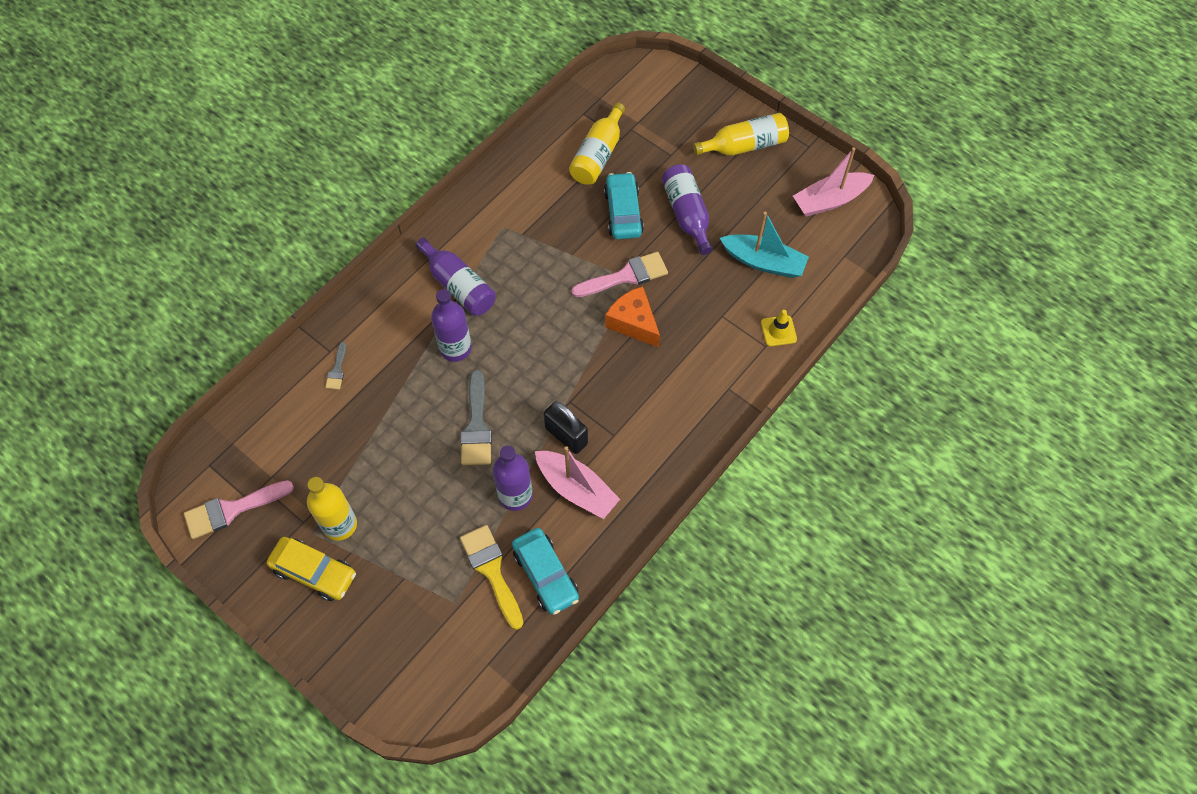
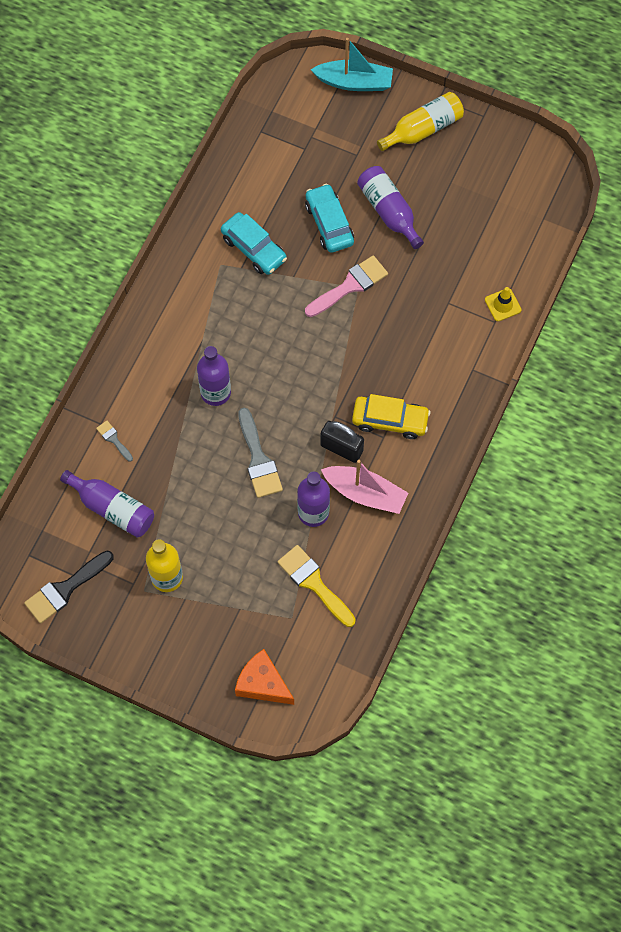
camera: 15 degrees left, 5 degrees up
(232, 510) = (65, 589): pink brush -> black brush
(314, 572) = (159, 624): yellow car -> yellow car (390, 420)
(337, 370) = (113, 439): grey brush -> grey brush turned 150 degrees clockwise
(458, 286) = (198, 332): purple bottle -> purple bottle (112, 509)
(546, 575) = (361, 574): turquoise car -> turquoise car (254, 249)
(598, 155) = (288, 171): yellow bottle -> none
(633, 323) = (370, 329): orange cheese -> orange cheese (262, 684)
(764, 262) = (472, 242): turquoise boat -> turquoise boat (354, 82)
(830, 200) = (516, 166): pink boat -> none

